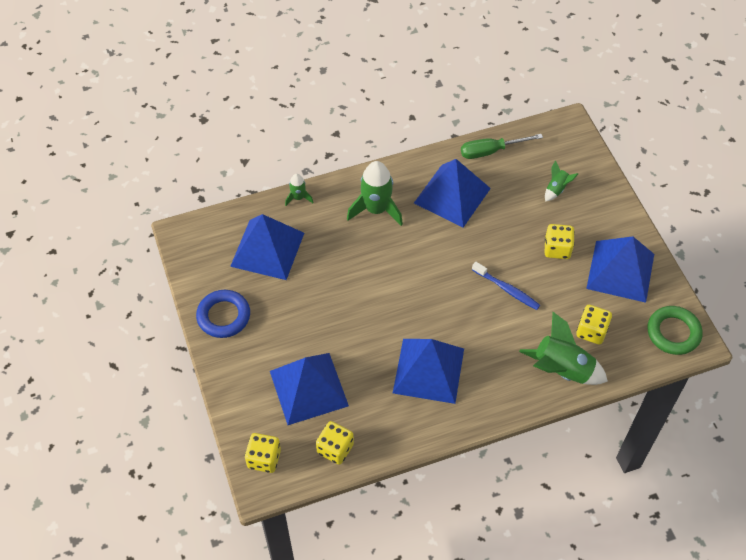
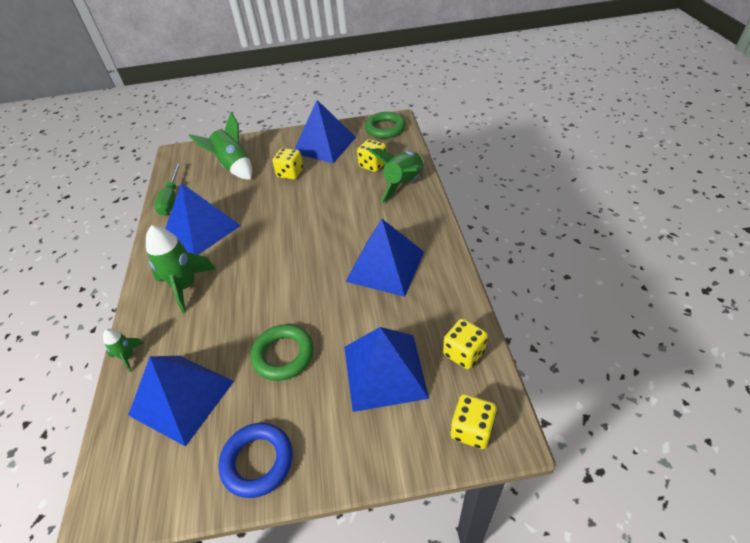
camera: 75 degrees left, 10 degrees down
(314, 308) = (283, 355): none -> green ring
(506, 289) = (317, 205): blue toothbrush -> none
(556, 189) = (233, 166): green rocket -> green rocket, size x1.97

